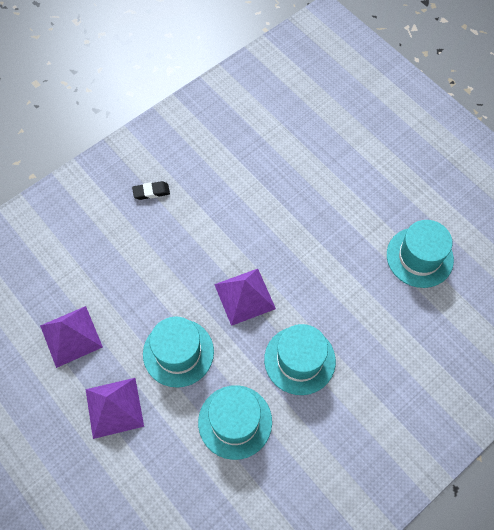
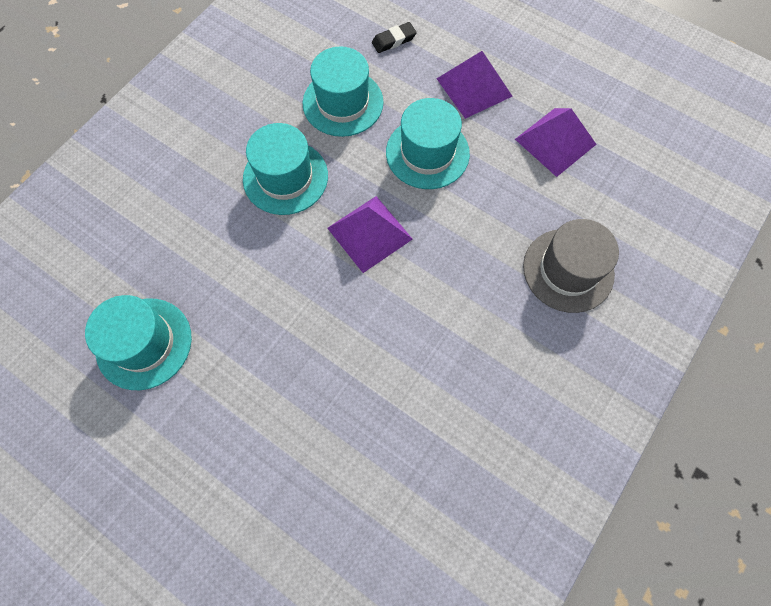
camera: 165 degrees right, 5 degrees up
(113, 235) = (568, 270): none -> grey hat
(151, 192) = (546, 346): black eraser -> black eraser (393, 40)

